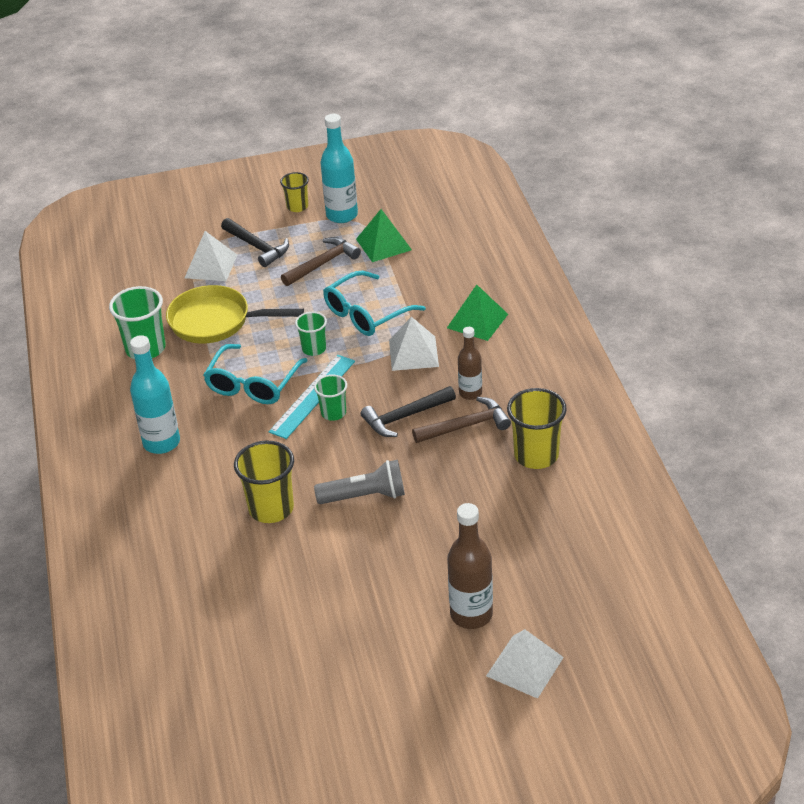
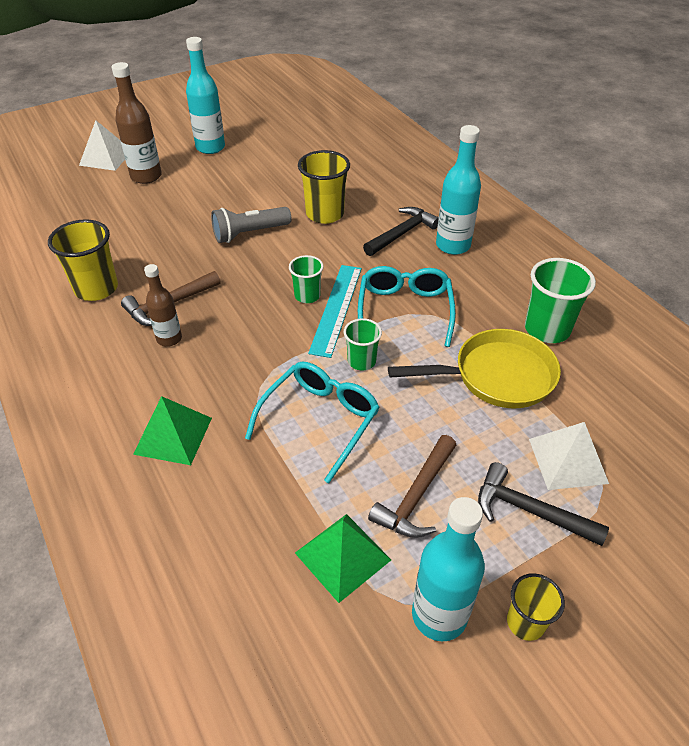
camera: 160 degrees right, 5 degrees up
(373, 659) = (210, 147): none -> turquoise bottle
(405, 417) = (233, 303): black hammer -> black hammer (402, 233)
(413, 353) = (244, 375): white pyramid -> none

